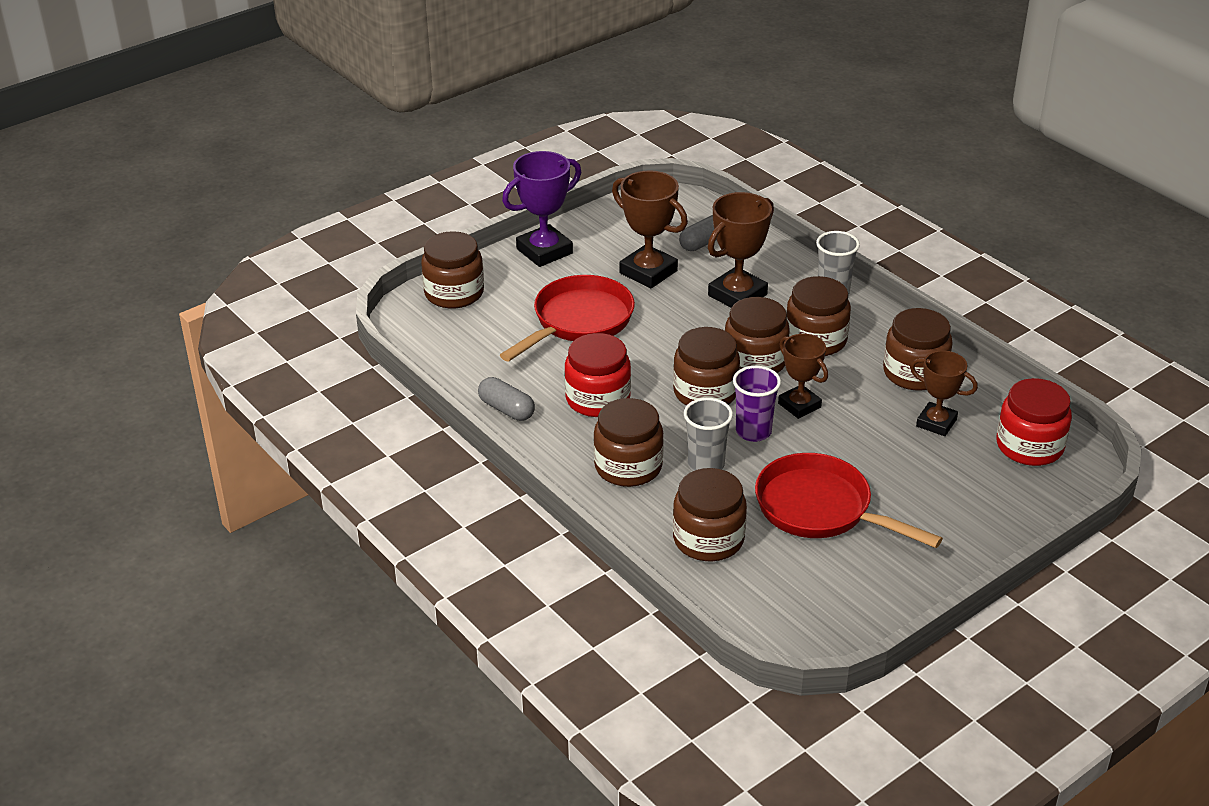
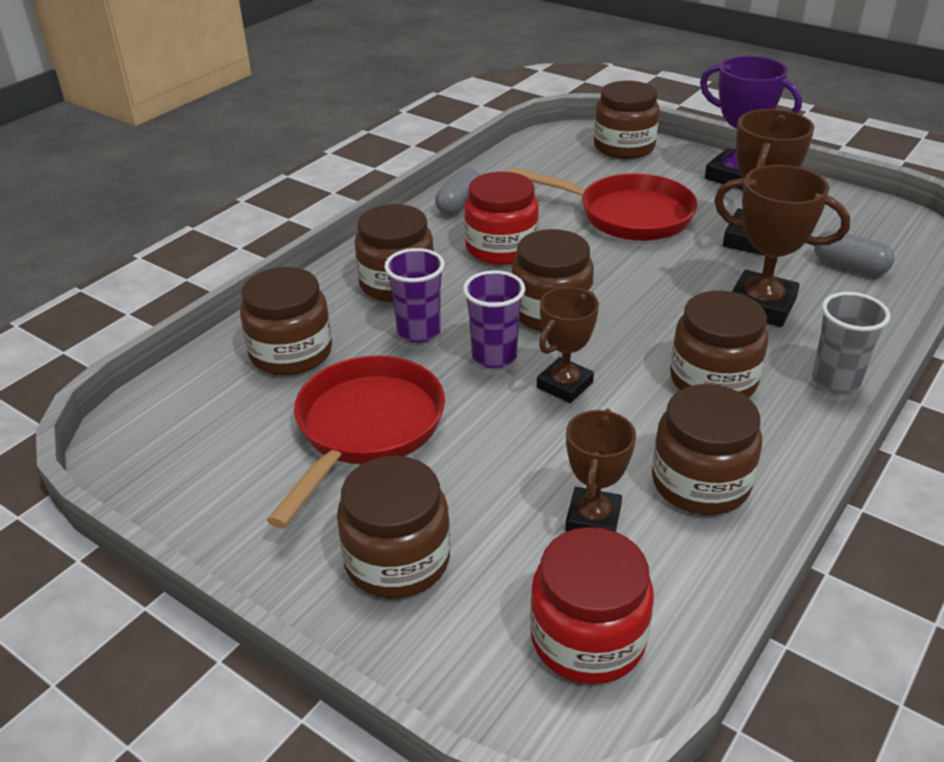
camera: 75 degrees right, 0 degrees up
(706, 465) = (419, 332): grey cup -> purple cup
(755, 361) = (633, 338): brown jar -> brown jar (397, 560)

